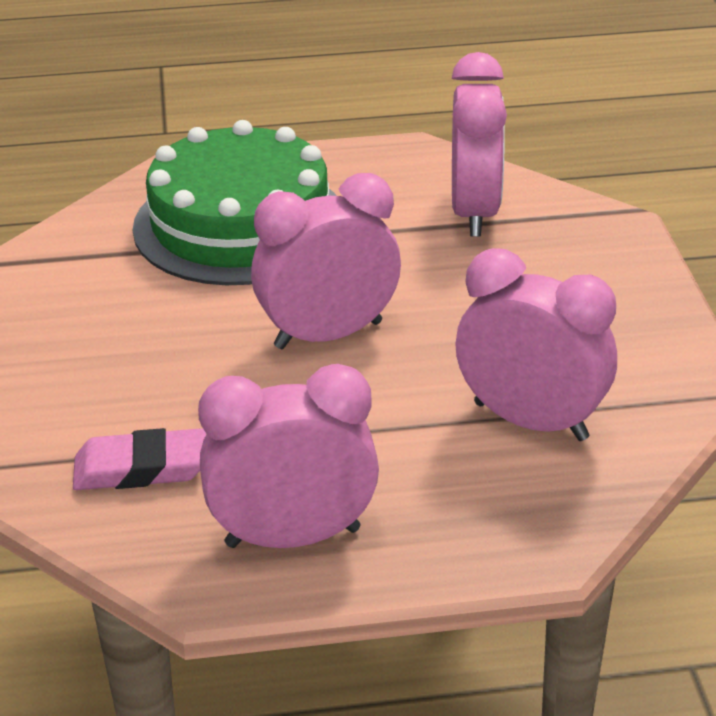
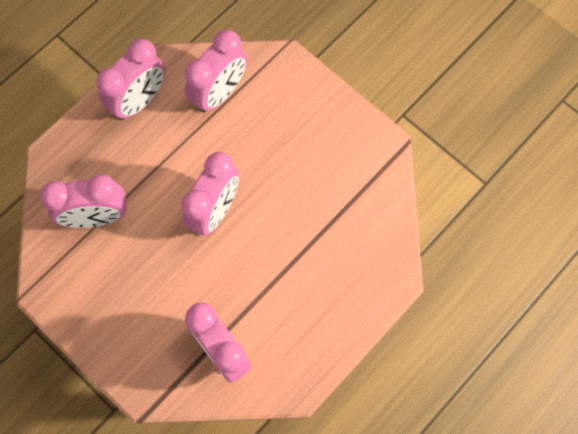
camera: 140 degrees right, 35 degrees up
(141, 468) = (219, 93): pink eraser -> pink clock
(240, 224) = (321, 258): green cake -> none

